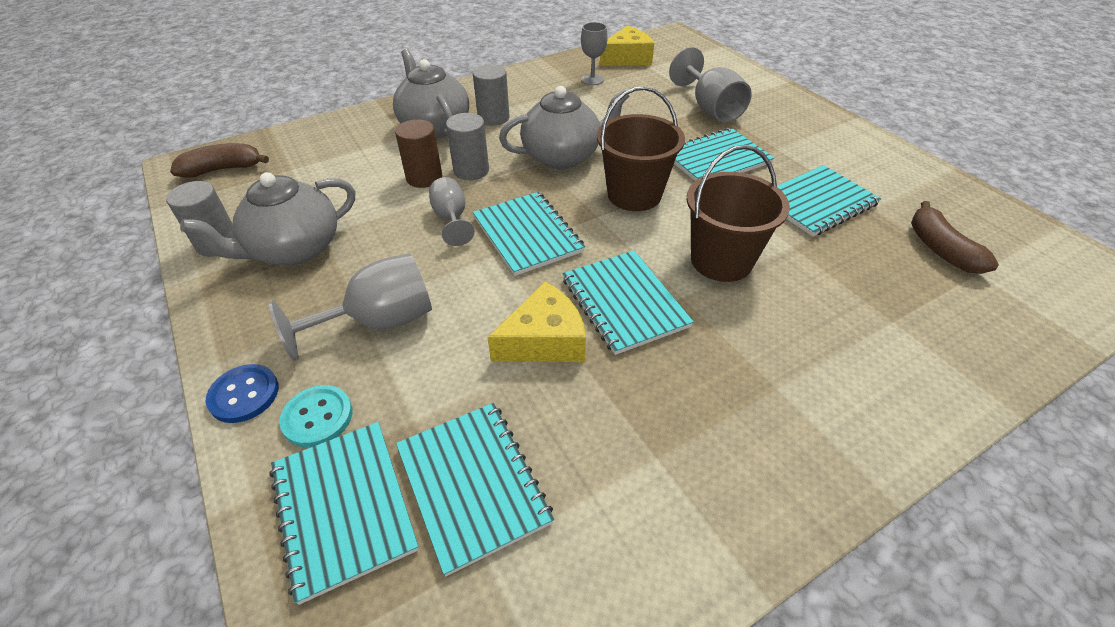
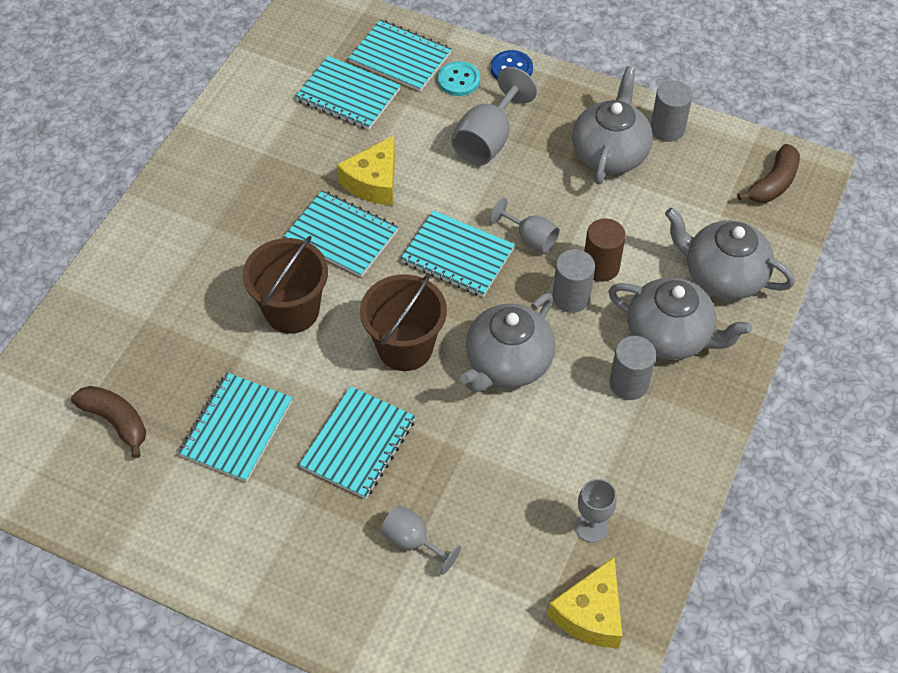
camera: 145 degrees right, 10 degrees up
(352, 139) = (722, 276): none -> grey teapot
(710, 109) = (412, 541): grey goblet -> grey goblet, size x0.62

